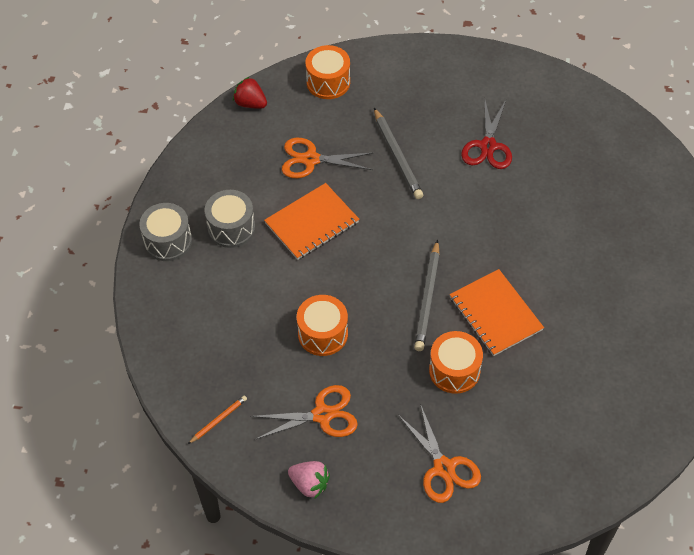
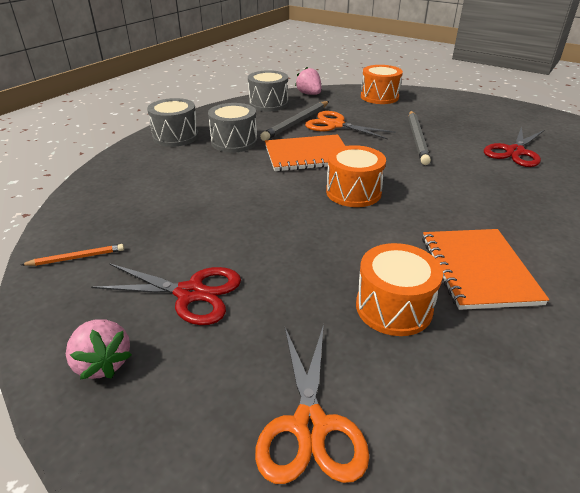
camera: 25 degrees right, 20 degrees down
(219, 141) = (268, 104): none -> grey drum
(250, 103) = (309, 94): red strawberry -> pink strawberry
(322, 415) = (190, 293): orange scissors -> red scissors
(323, 334) = (254, 225): orange drum -> orange drum (353, 192)
(427, 298) = (394, 232): grey pencil -> grey pencil (296, 123)

